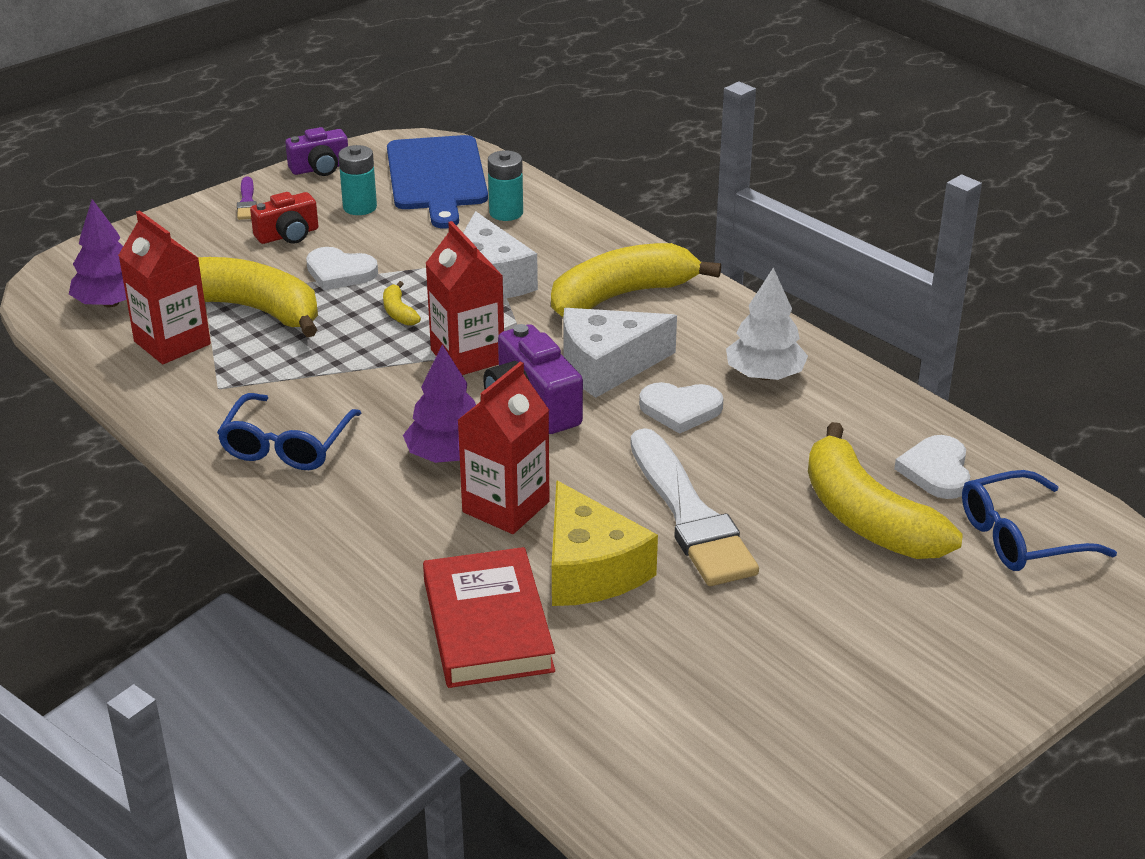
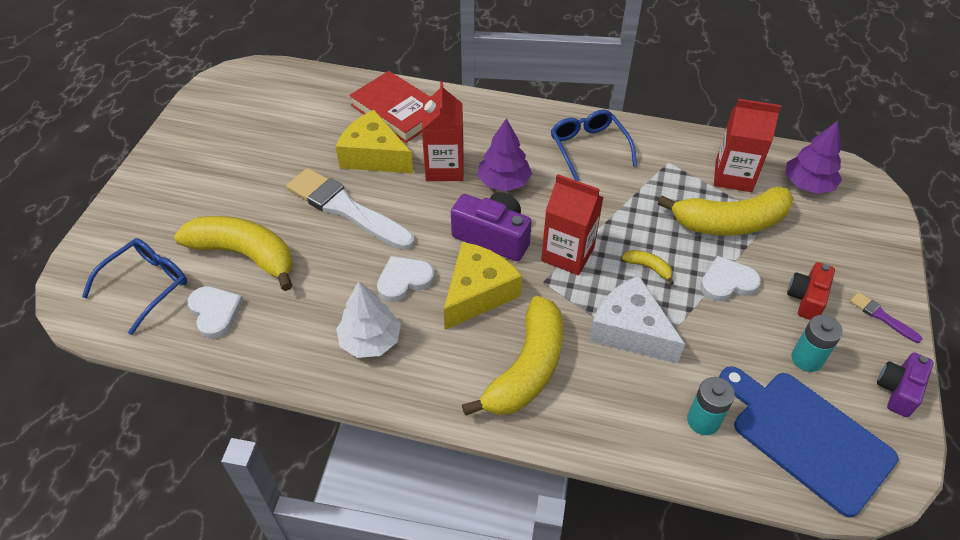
camera: 145 degrees right, 15 degrees up
(607, 365) = (478, 293): white cheese -> yellow cheese

